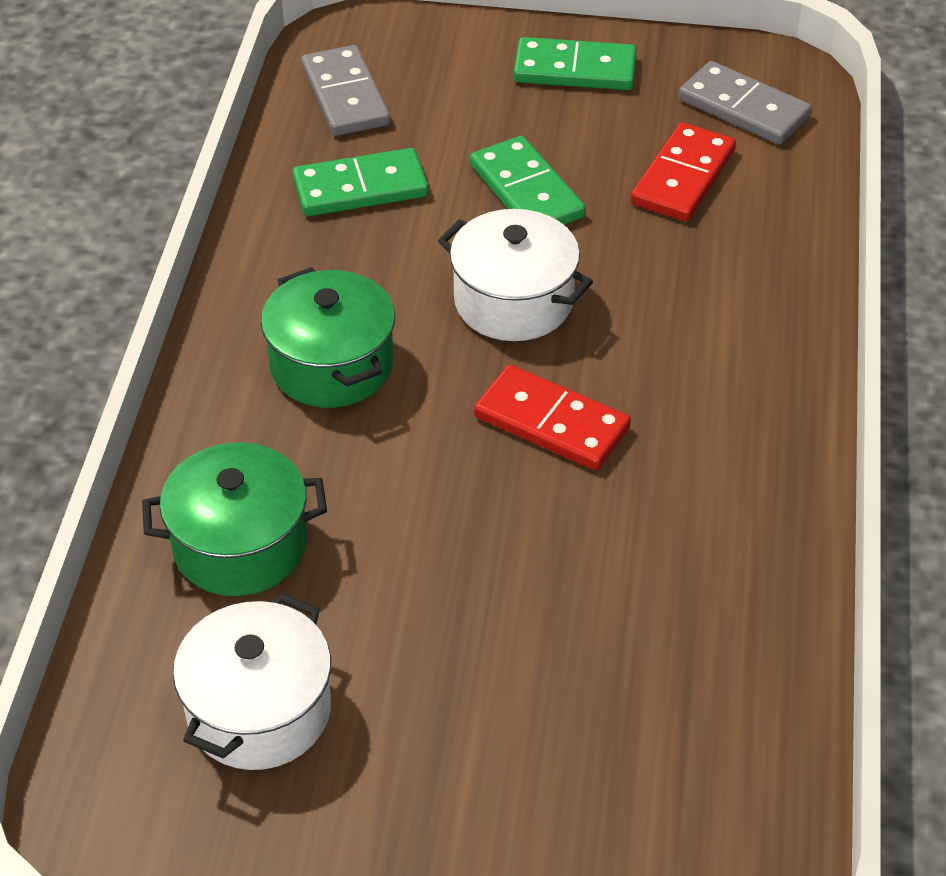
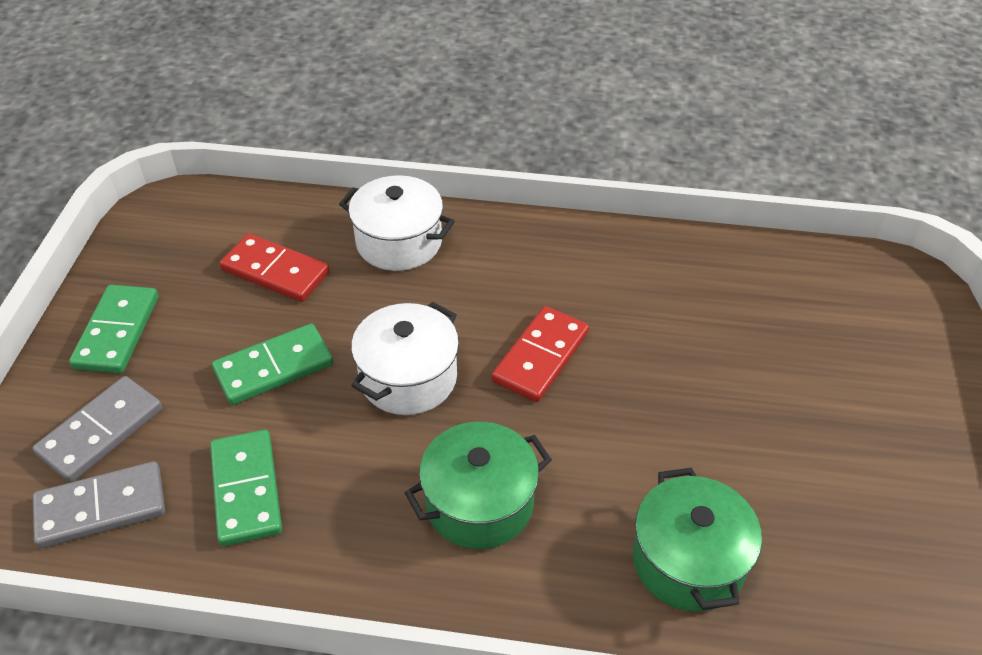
camera: 90 degrees left, 0 degrees up
(259, 711) = (846, 535): white pot -> white pot (399, 242)
(743, 108) = (200, 233): grey domino -> grey domino (101, 432)

